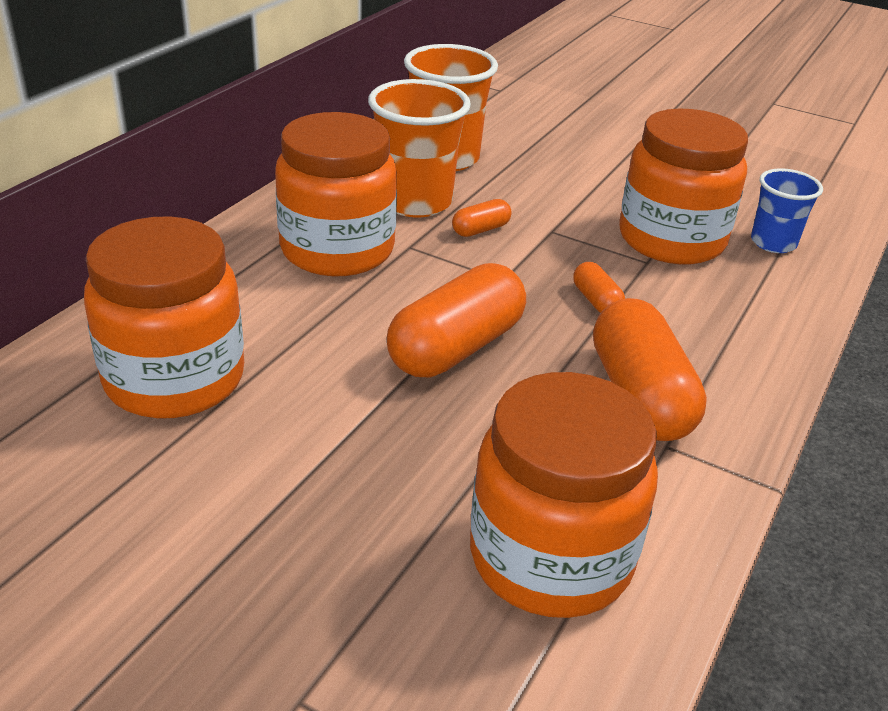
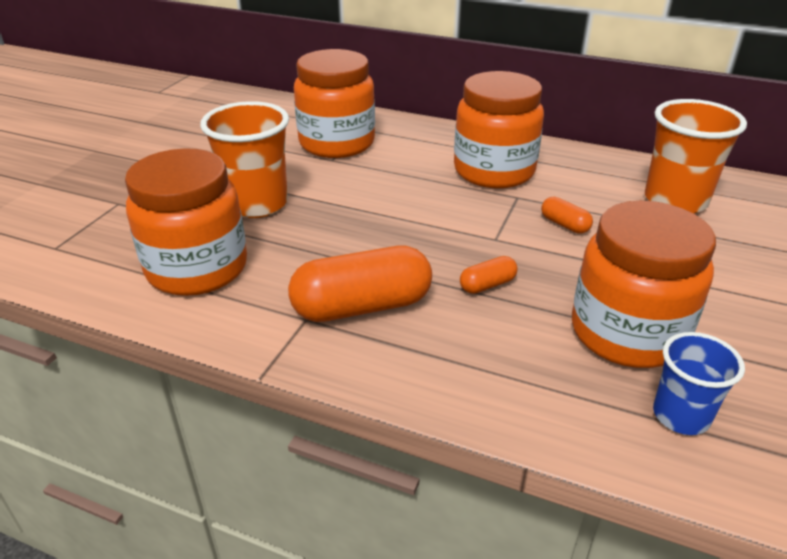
camera: 85 degrees right, 0 degrees up
(415, 202) = (586, 193): orange cup -> orange cup (257, 204)
(456, 348) = (396, 224): orange capsule -> none

